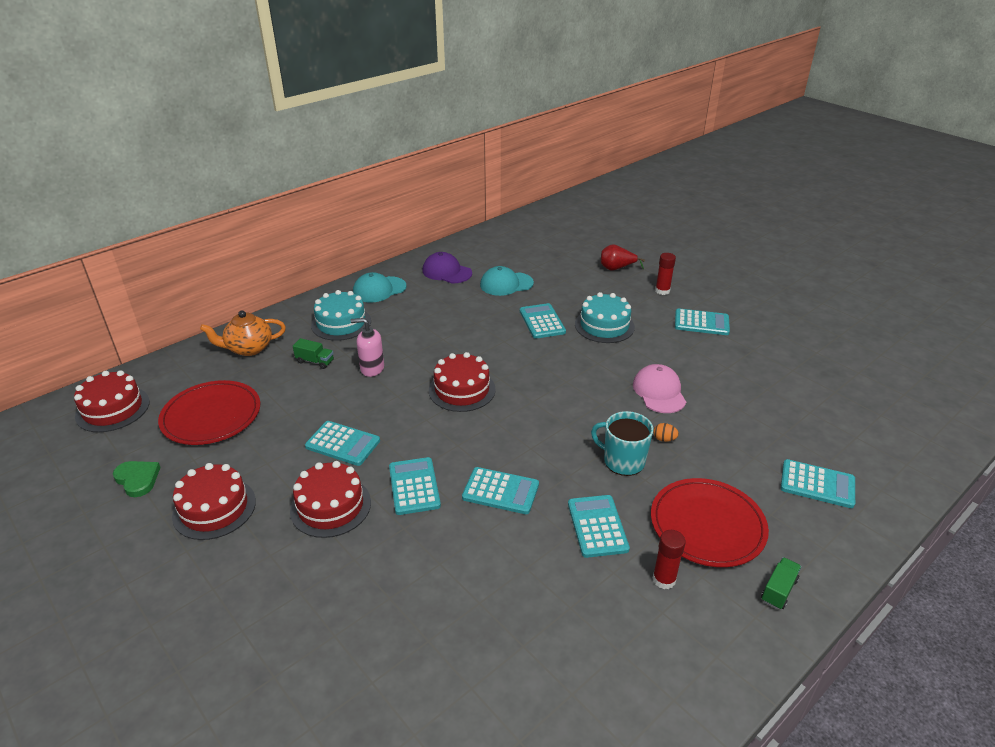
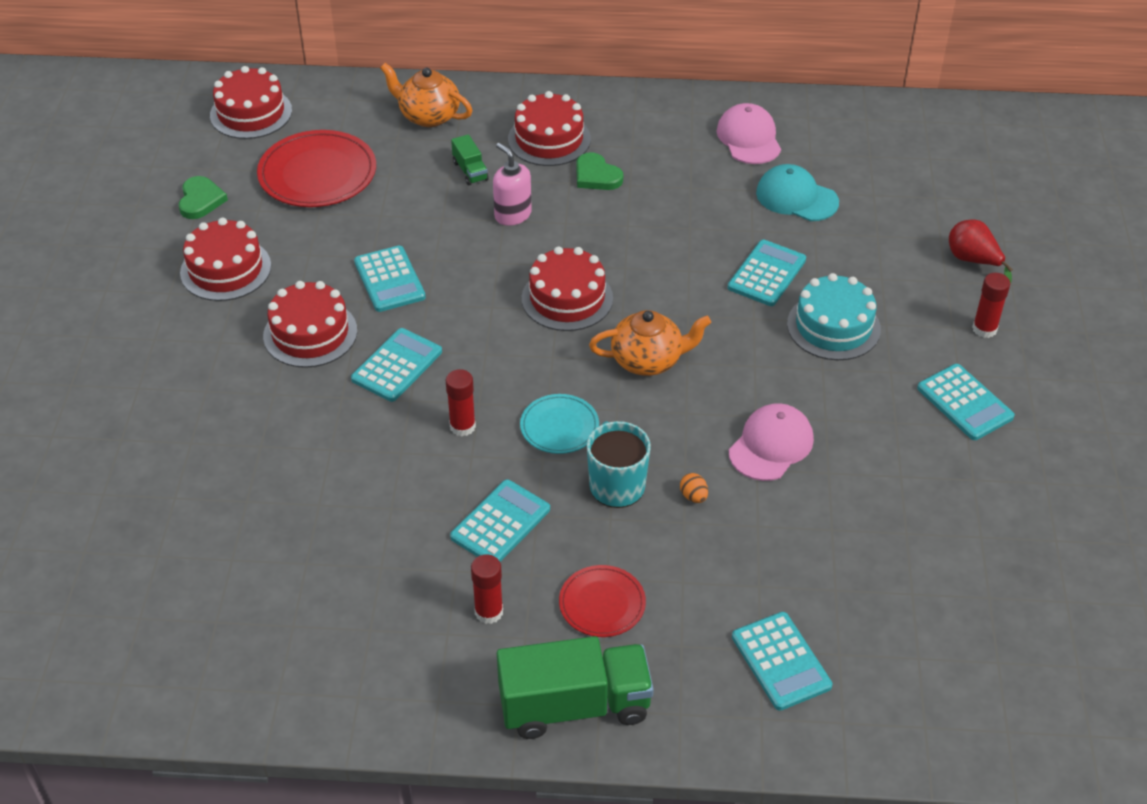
camera: 45 degrees right, 10 degrees up
(341, 323) = (549, 139): turquoise cake -> red cake
(379, 290) = (641, 118): turquoise cap -> none
(393, 326) = (596, 176): none -> green heart
(447, 272) = (749, 138): purple cap -> pink cap
(500, 491) = (462, 426): turquoise calculator -> red glue stick
(546, 392) = (648, 360): none -> orange teapot
(552, 453) = (559, 426): none -> turquoise plate
(707, 525) = (602, 603): red plate -> red plate, size x0.58
(778, 590) = (574, 705): green truck -> green truck, size x2.19

